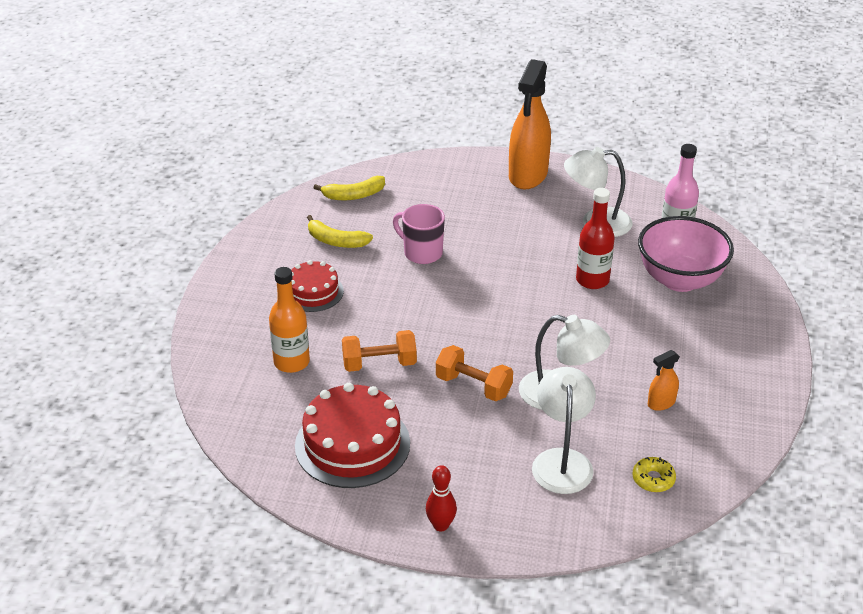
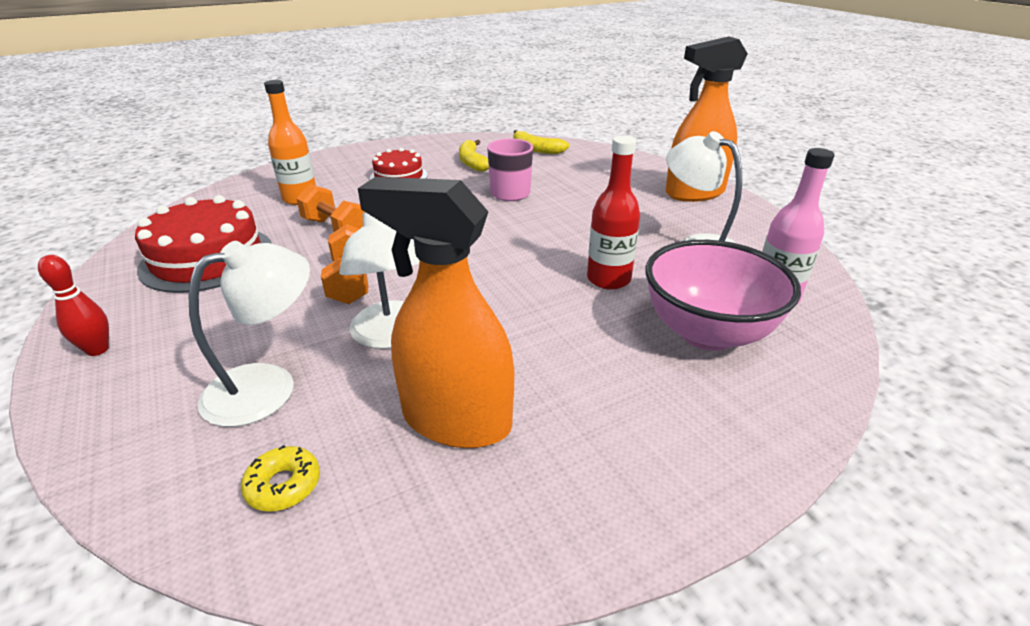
camera: 50 degrees right, 5 degrees down
(661, 403) = (456, 420): orange spray bottle -> orange spray bottle, size x2.27

